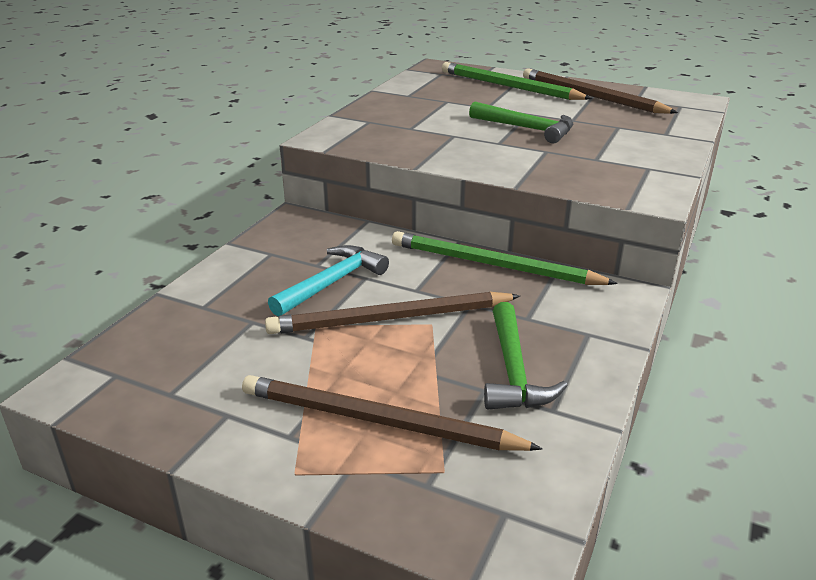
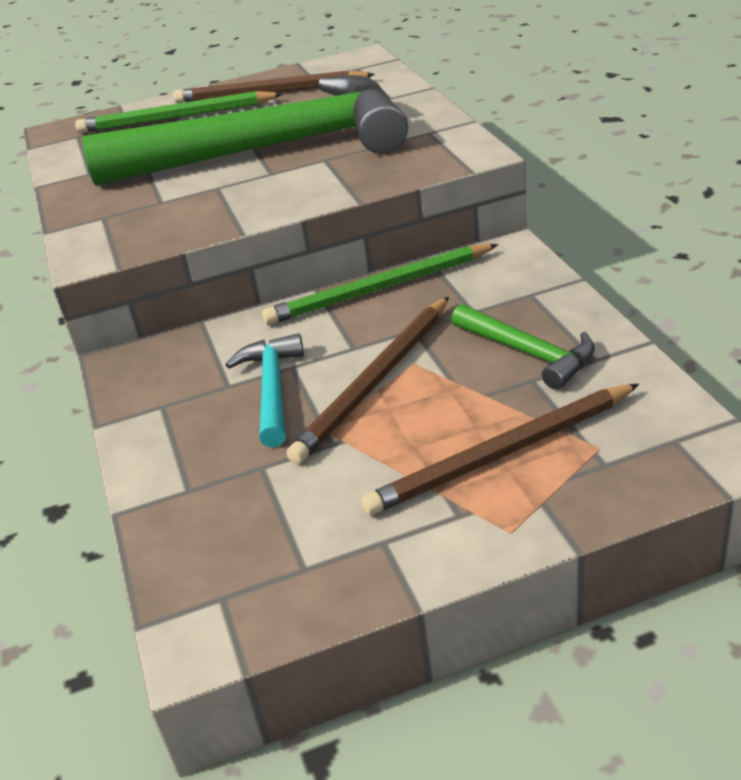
camera: 40 degrees left, 5 degrees up
(527, 129) = (272, 148): green hammer -> green hammer, size x2.46

